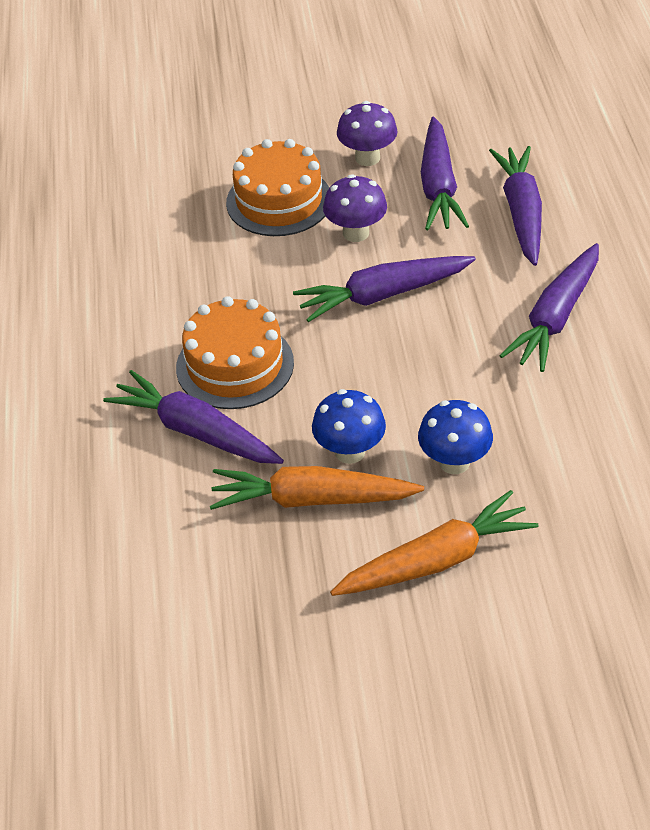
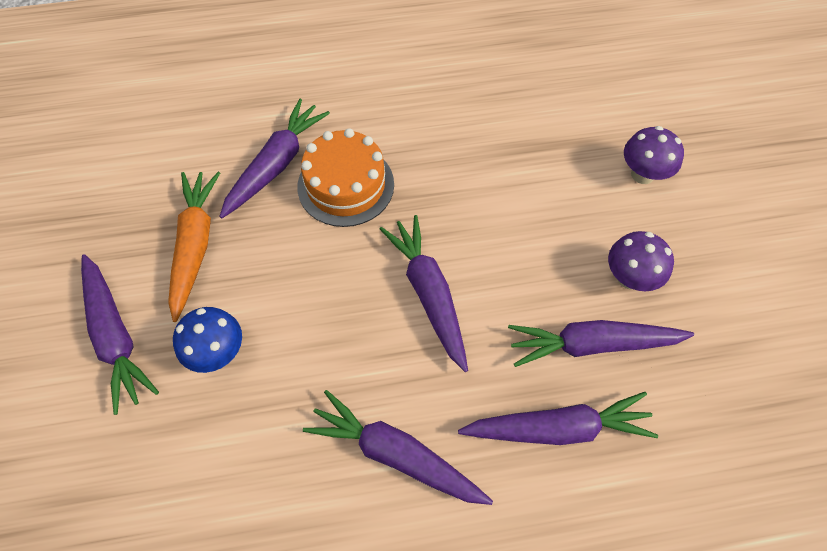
camera: 85 degrees right, 15 degrees up
(279, 201) = (555, 205): orange cake -> none
(349, 451) = (241, 271): blue mushroom -> none
(356, 233) = (514, 270): purple mushroom -> purple mushroom (642, 174)
(436, 560) = (116, 336): orange carrot -> purple carrot

